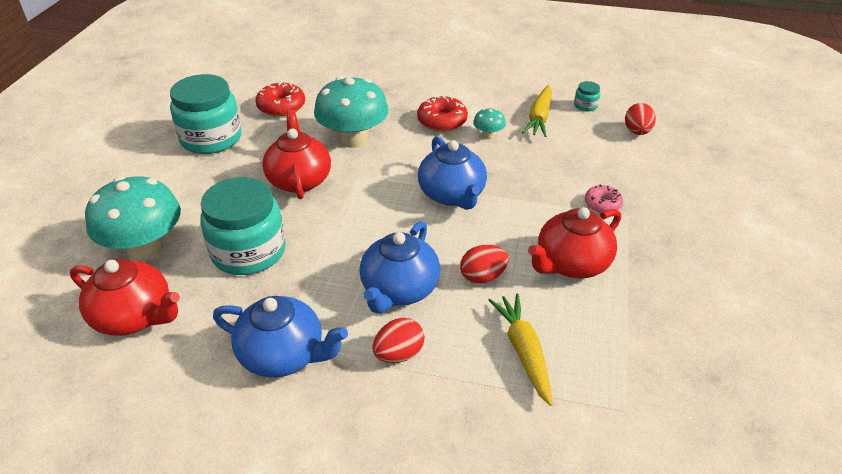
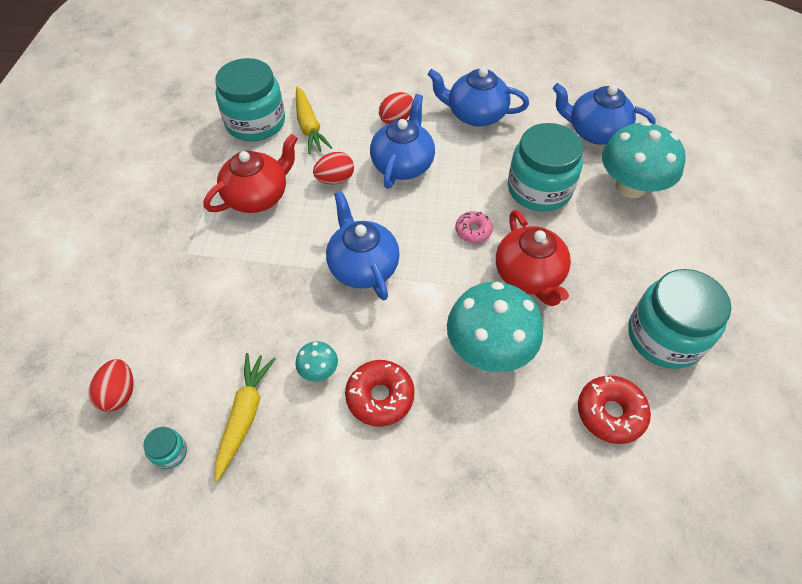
camera: 175 degrees right, 15 degrees up
(135, 317) = (595, 132): red teapot -> blue teapot
(602, 204) = (208, 265): pink donut -> pink donut (473, 231)
(603, 364) = (255, 122): none -> turquoise jar

